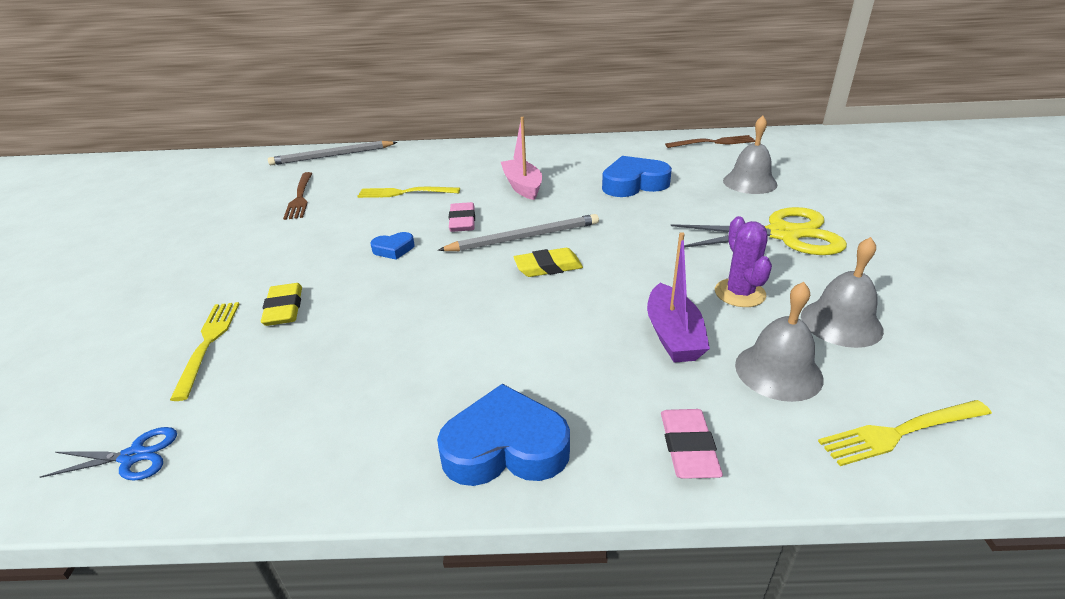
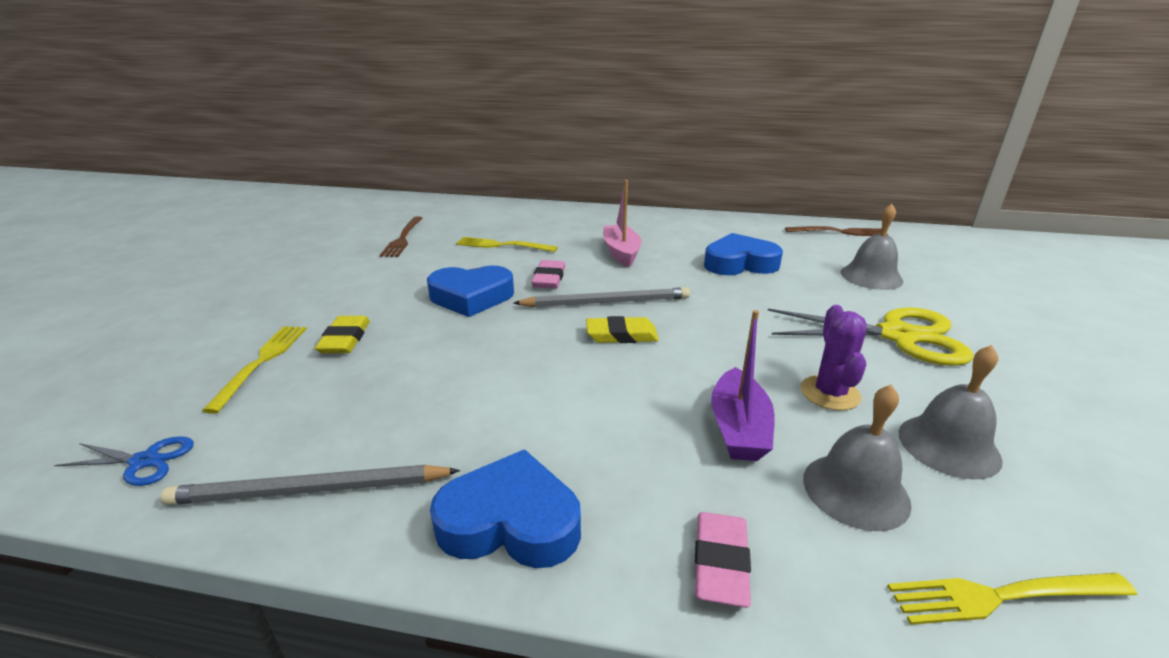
camera: 10 degrees right, 5 degrees down
(332, 156) = (447, 205): grey pencil -> grey pencil (310, 490)
(393, 249) = (471, 297): blue heart -> blue heart, size x1.95

